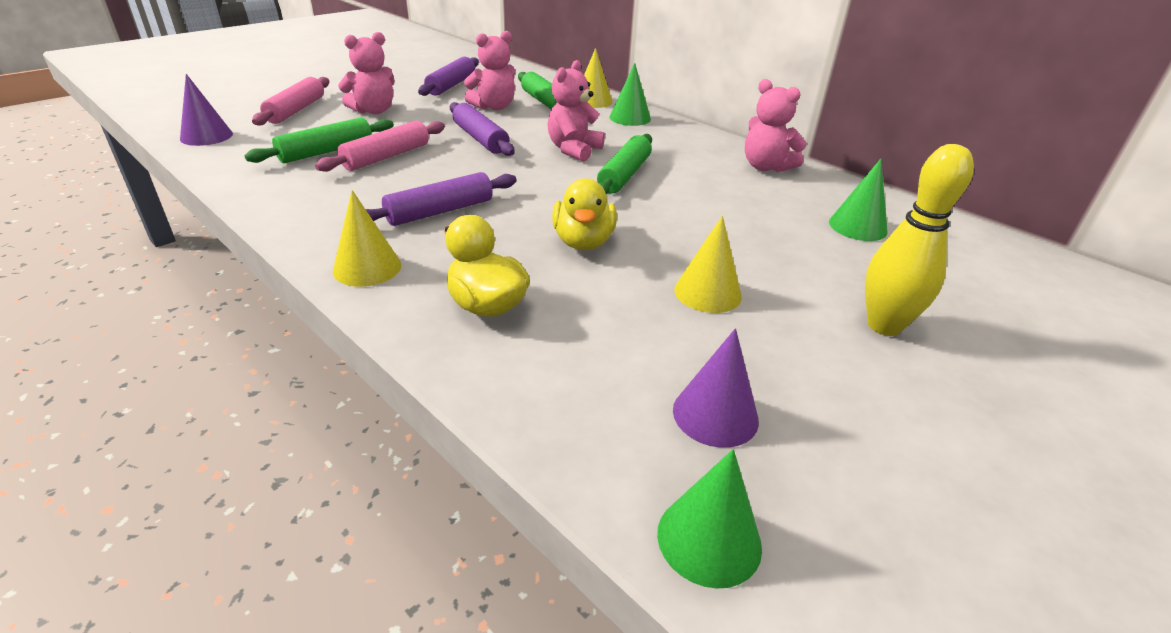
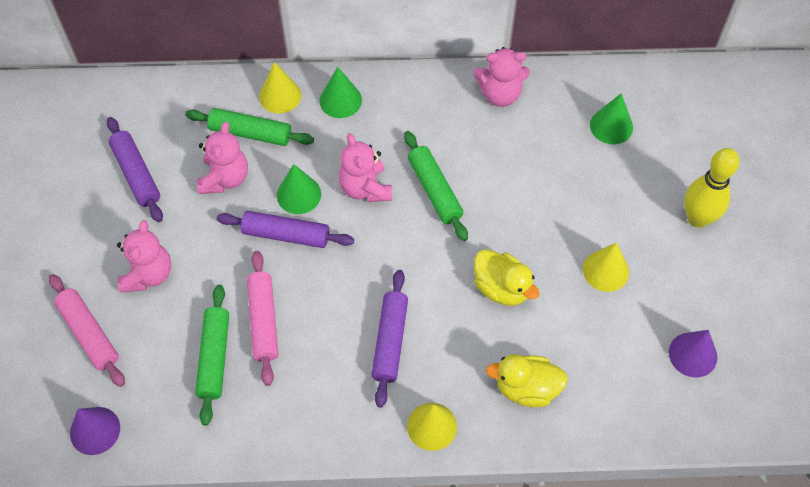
camera: 45 degrees left, 25 degrees up
(709, 539) = (750, 418): green cone -> green cone (299, 194)

